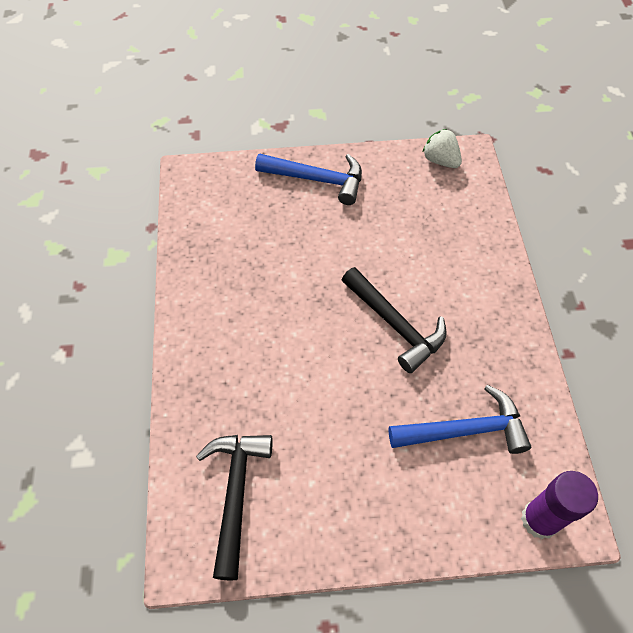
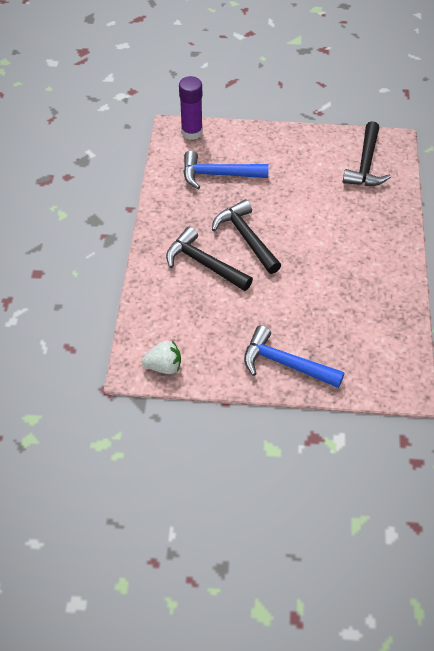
camera: 170 degrees left, 5 degrees down
(438, 279) = (204, 263): none -> black hammer
(440, 160) = (164, 366): white strawberry -> white strawberry turned 60 degrees counterclockwise

